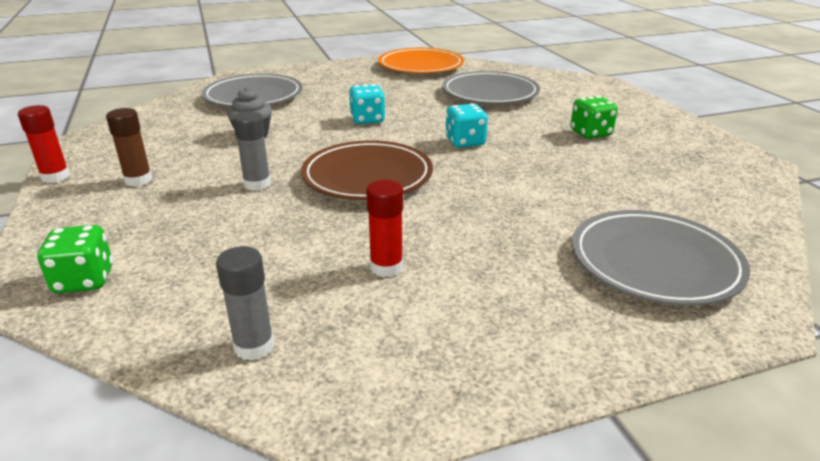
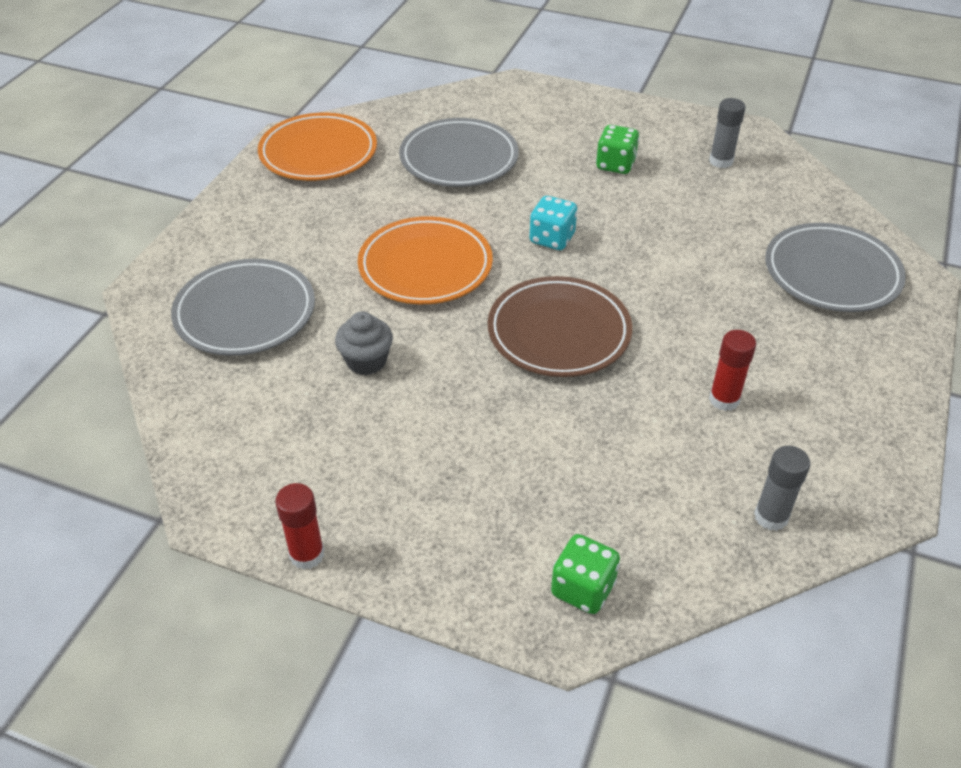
camera: 50 degrees left, 15 degrees up
(138, 180) = (393, 489): brown glue stick -> none
(257, 184) = (498, 408): grey glue stick -> grey glue stick (721, 161)
(367, 120) = (425, 266): turquoise dice -> orange plate

